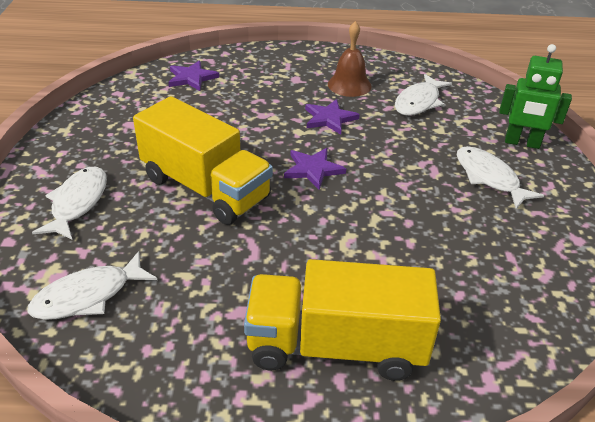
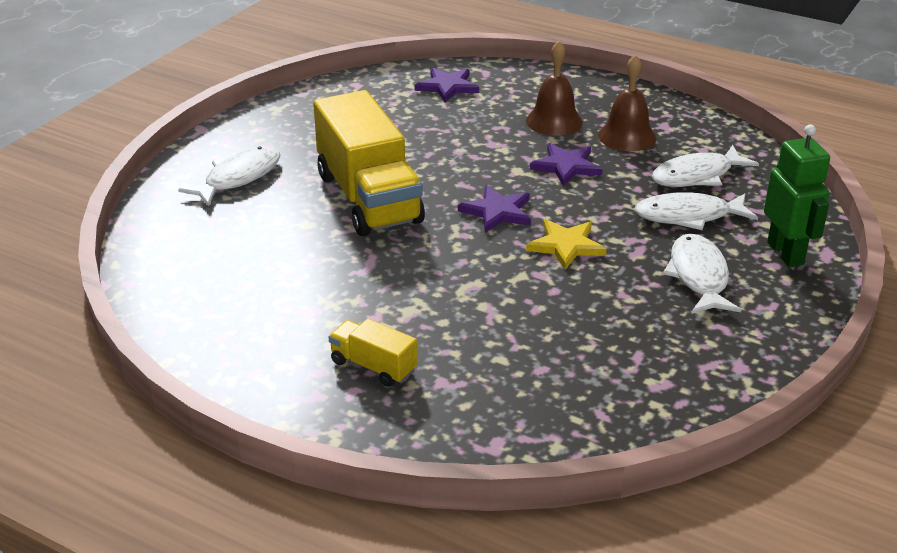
camera: 30 degrees right, 5 degrees down
(88, 296) = (190, 256): white fish -> white fish (688, 216)
(291, 86) = (554, 121): none -> brown bell
(336, 346) = (373, 366): yellow truck -> yellow truck, size x0.46
(384, 182) = (566, 246): none -> yellow star
(522, 143) = (785, 253): green robot -> green robot turned 150 degrees counterclockwise

